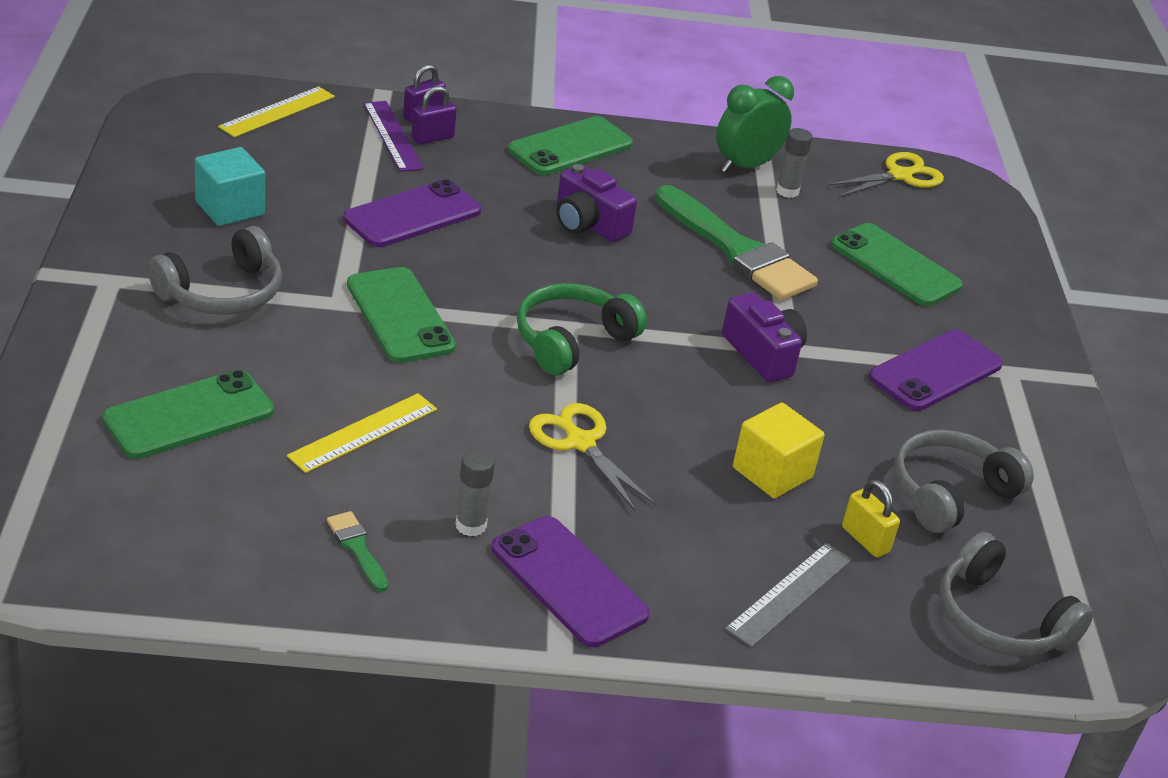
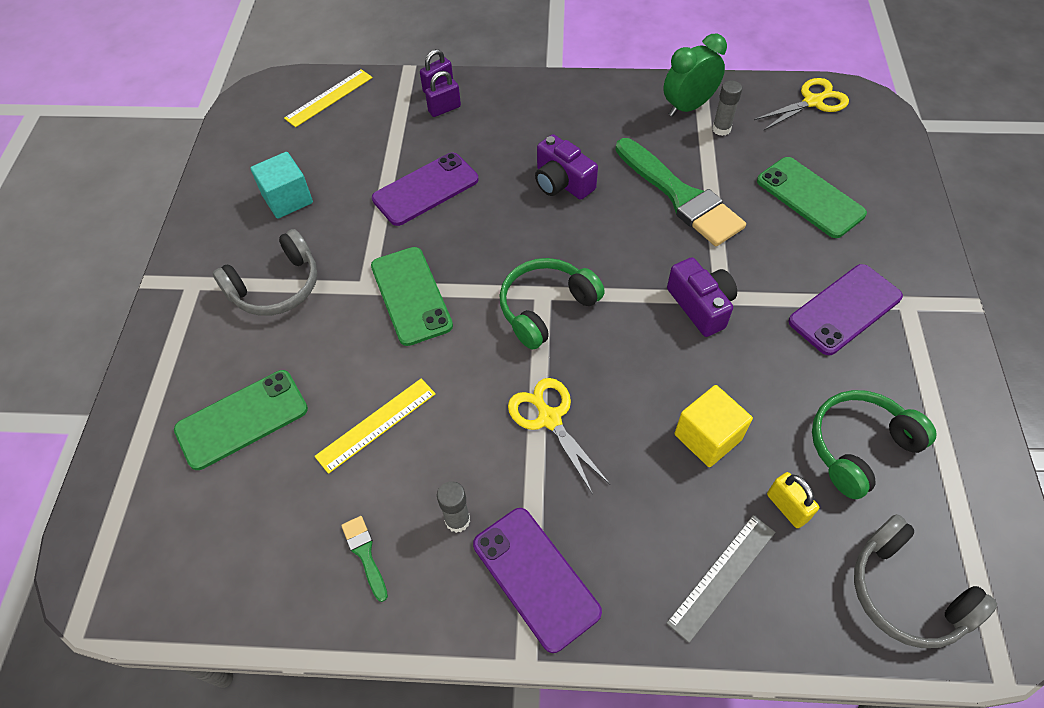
camera: 10 degrees right, 20 degrees up
(392, 136) = (414, 111): purple ruler -> none
(570, 147) = (550, 105): green phone -> none
(950, 493) = (859, 447): grey headphones -> green headphones

